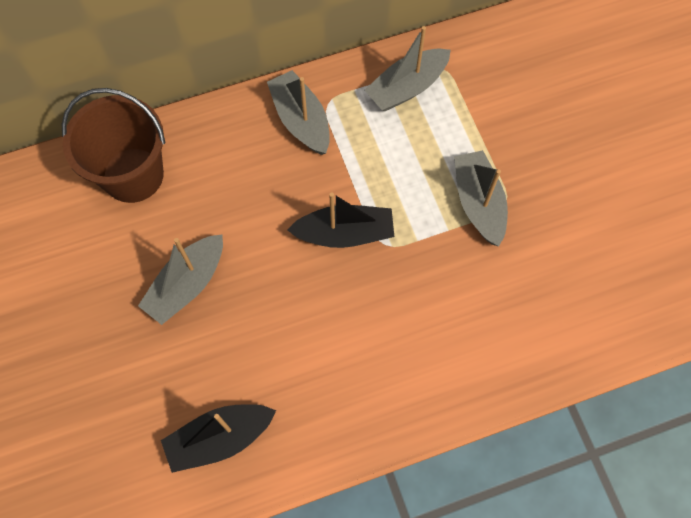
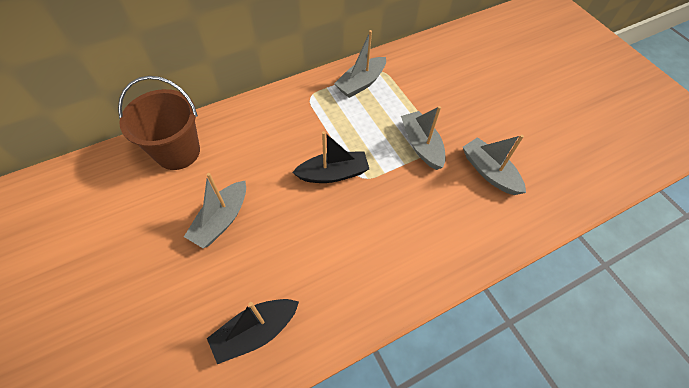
camera: 10 degrees left, 10 degrees down
(301, 120) = (293, 108): grey boat -> grey boat (489, 172)

